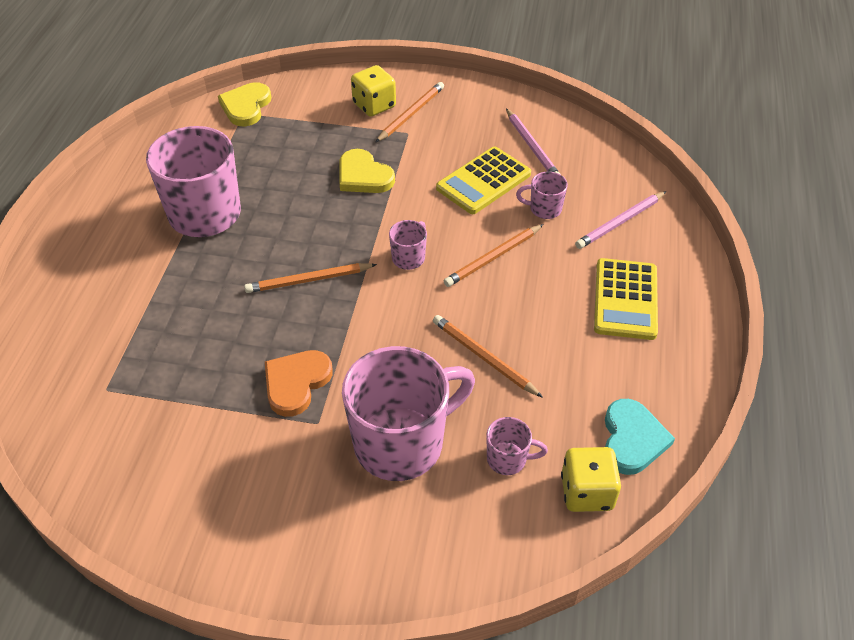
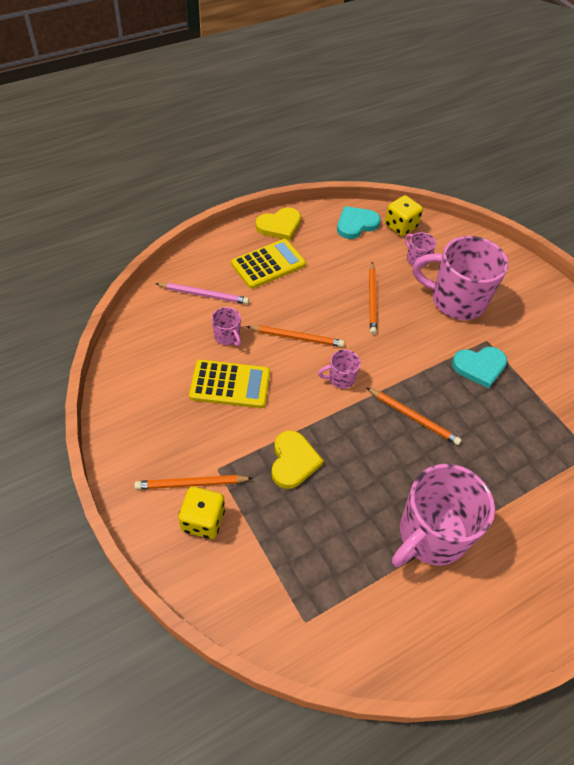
camera: 135 degrees left, 5 degrees up
(246, 106) = (295, 629): yellow heart -> yellow heart (279, 226)
(296, 383) = (479, 367): orange heart -> turquoise heart
(532, 146) = (164, 379): pink pencil -> none

